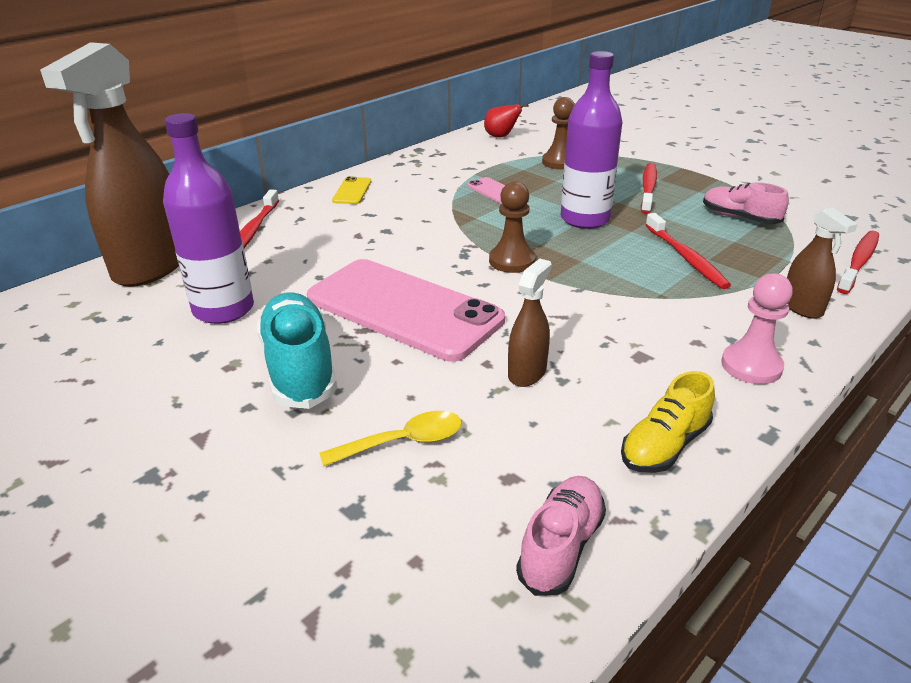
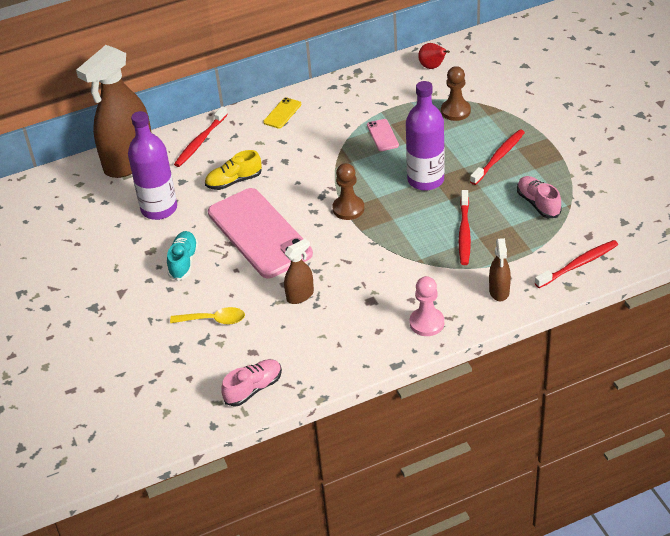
camera: 25 degrees right, 10 degrees up
(299, 368) = (183, 262): turquoise shoe -> turquoise shoe, size x0.65
(664, 445) = (338, 356): yellow shoe -> yellow shoe (234, 181)

